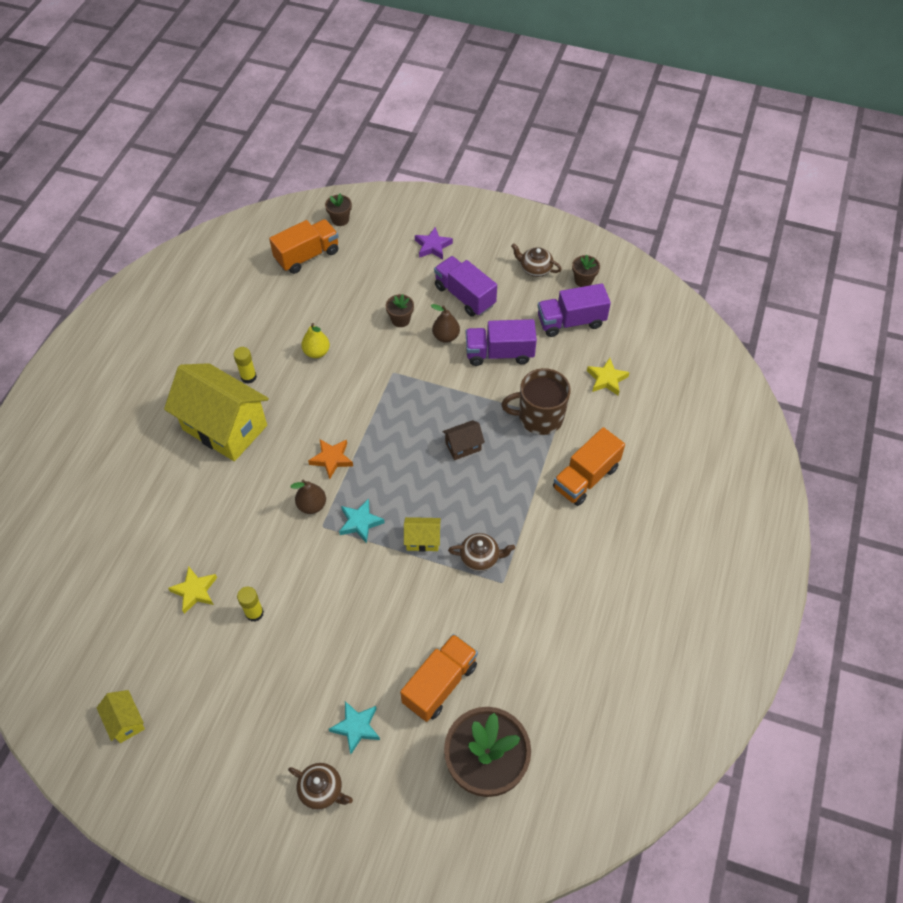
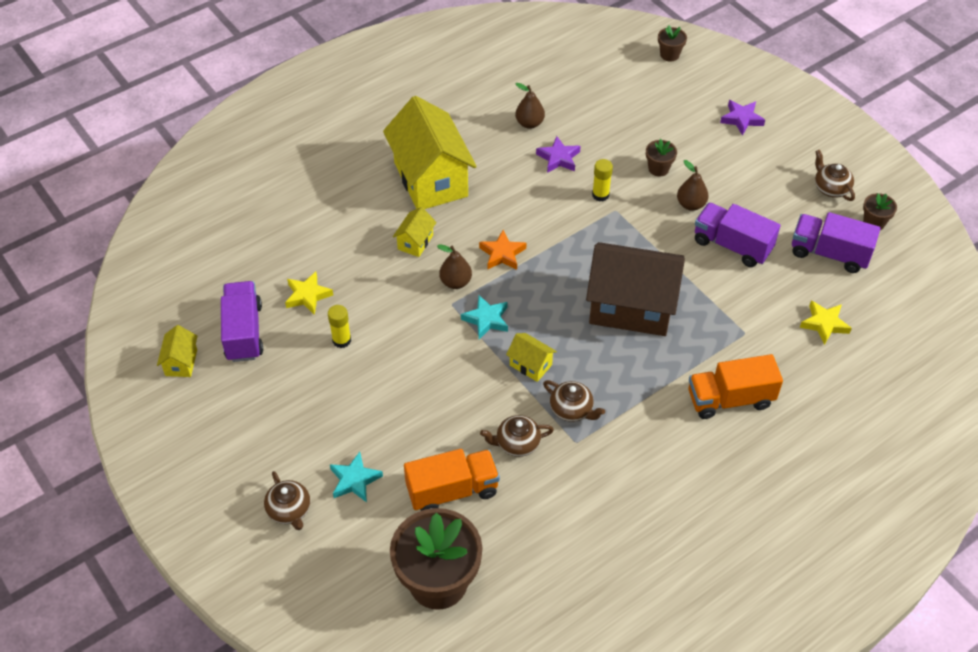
camera: 35 degrees right, 5 degrees down
(248, 377) = (482, 148): yellow glue stick -> yellow glue stick (600, 195)
(252, 490) = (415, 242): none -> yellow house
(271, 334) = (529, 123): none -> brown pear
(307, 256) = (614, 72): orange truck -> none
(317, 352) = (558, 158): yellow pear -> purple star
(460, 612) = (517, 443): none -> brown teapot
(463, 446) = (631, 307): brown house -> brown house, size x2.32
(464, 296) = (738, 178): purple truck -> purple truck (244, 332)
(539, 417) = (727, 321): brown mug -> none

